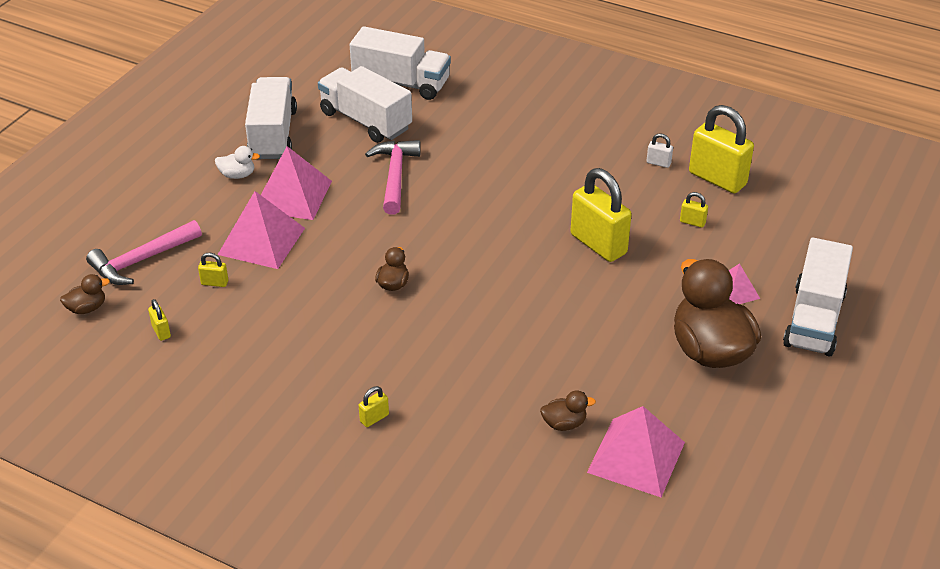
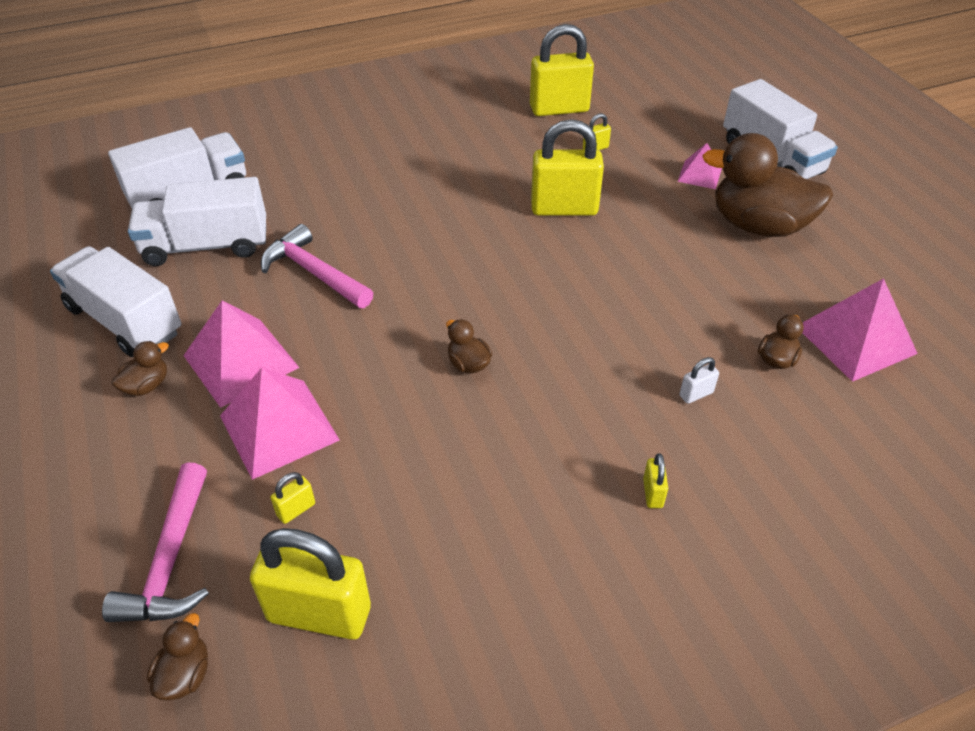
camera: 50 degrees left, 5 degrees up
(161, 331) = (319, 613): yellow padlock -> yellow padlock, size x2.38
(237, 175) = (147, 385): white duck -> brown duck
(658, 163) = (503, 124): white padlock -> white padlock (696, 394)

